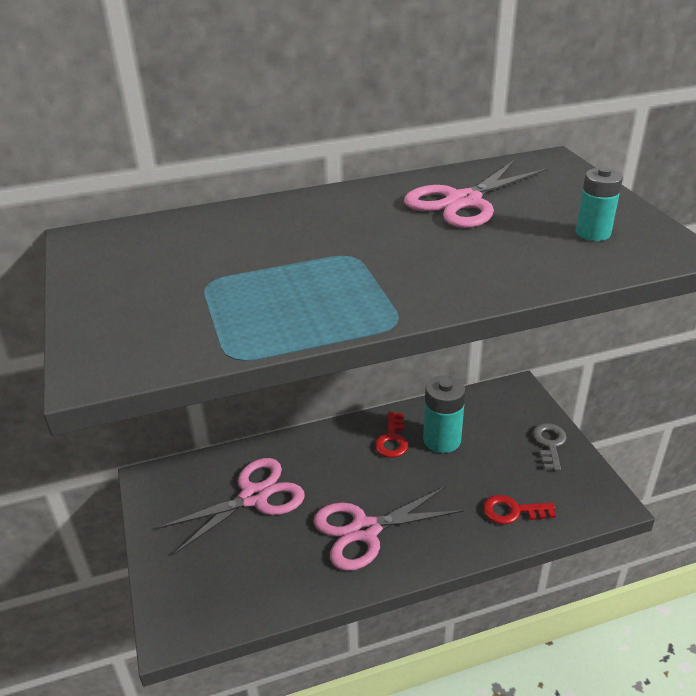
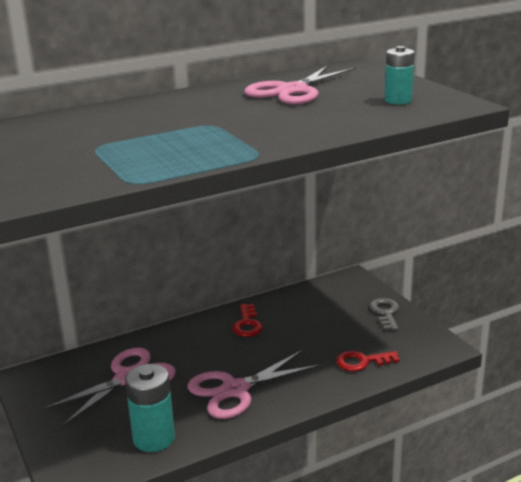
camera: 10 degrees left, 10 degrees down
(442, 440) = (291, 320): turquoise battery -> turquoise battery (154, 438)

